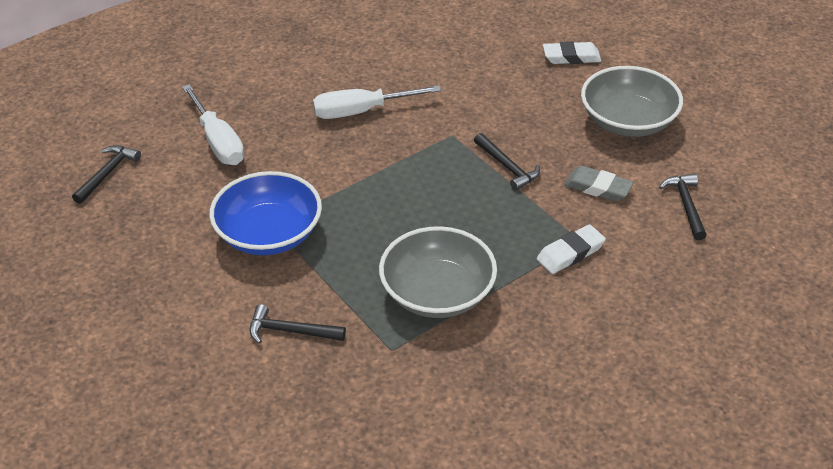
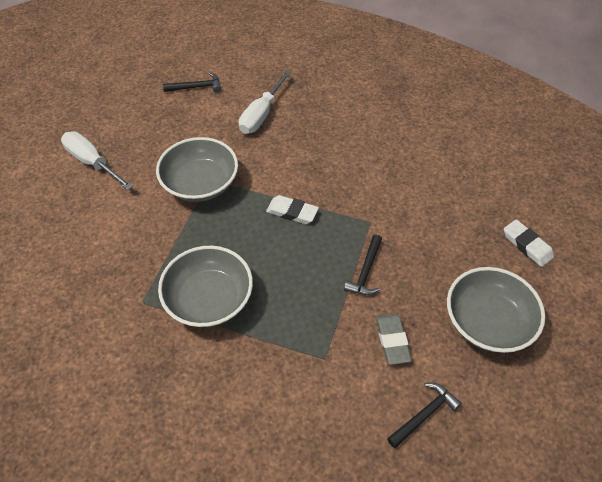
camera: 55 degrees right, 10 degrees up
(269, 234) = (200, 183): blue bowl -> grey bowl
(290, 331) = (125, 241): black hammer -> none
(361, 111) = (350, 162): white screwdriver -> white screwdriver (92, 162)
(570, 253) = (306, 359): white eraser -> white eraser (292, 212)

